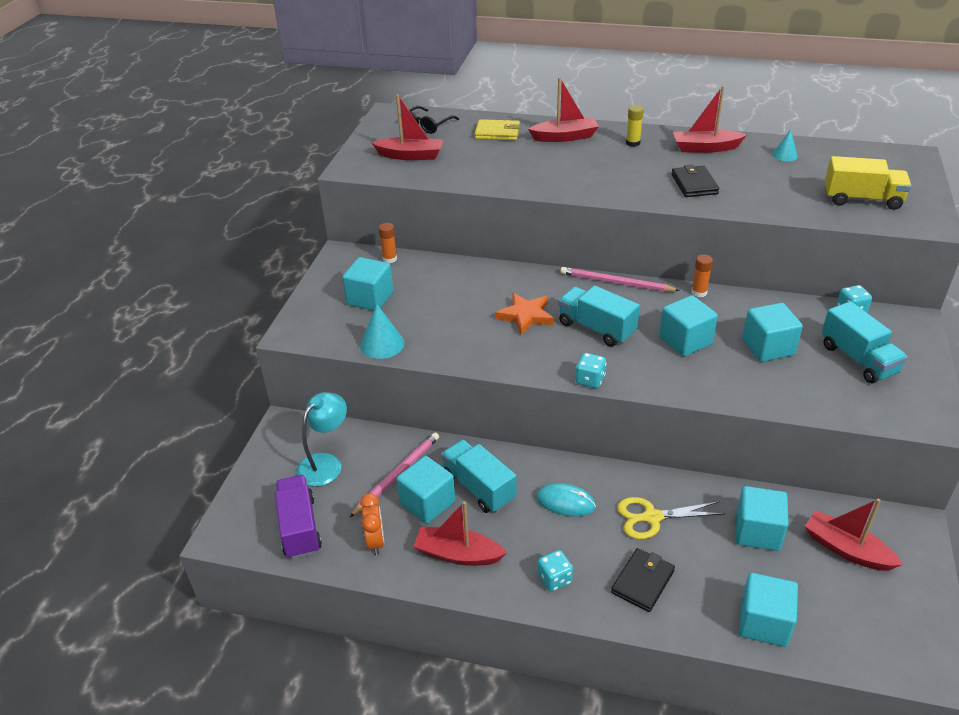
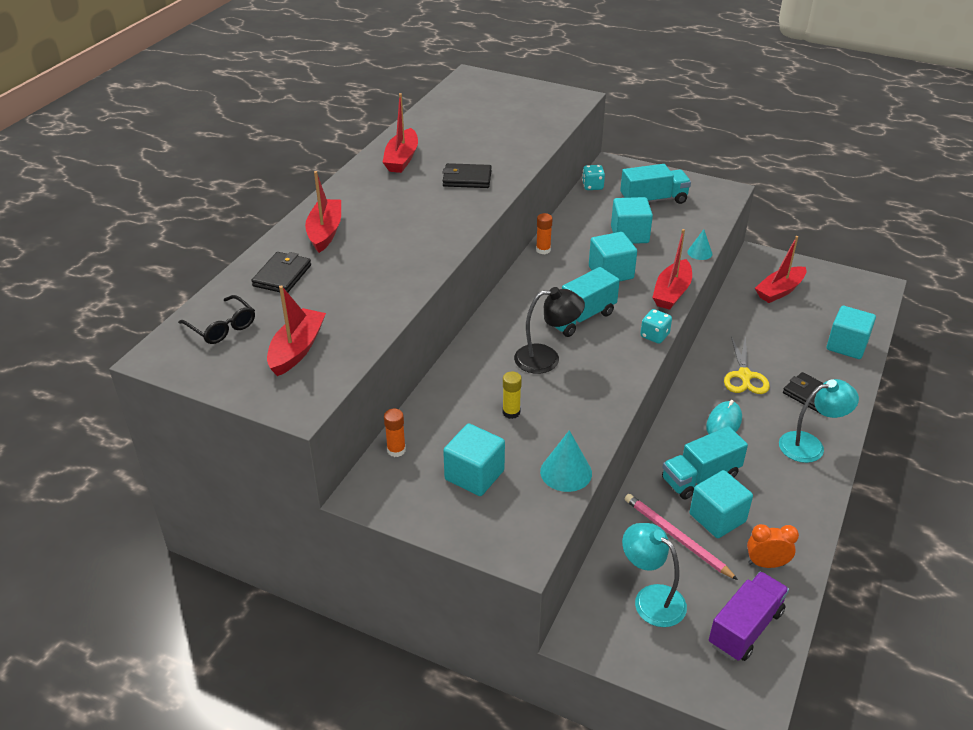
camera: 80 degrees left, 0 degrees up
(299, 527) = (745, 628): purple truck -> purple truck turned 135 degrees clockwise
(458, 554) = (783, 503): red boat -> red boat (672, 292)
(497, 133) = (282, 275): yellow wallet -> black wallet
(526, 316) = (546, 358): orange star -> black lamp
(554, 579) = (810, 445): turquoise dice -> turquoise lamp
(616, 282) = (510, 292): pink pencil -> none
(633, 143) = (366, 194): yellow glue stick -> yellow glue stick (511, 412)
(757, 532) = (762, 326): turquoise cube -> none
(785, 155) = (438, 126): turquoise cone -> turquoise cone (699, 252)
(862, 199) = (530, 113): yellow truck -> none

